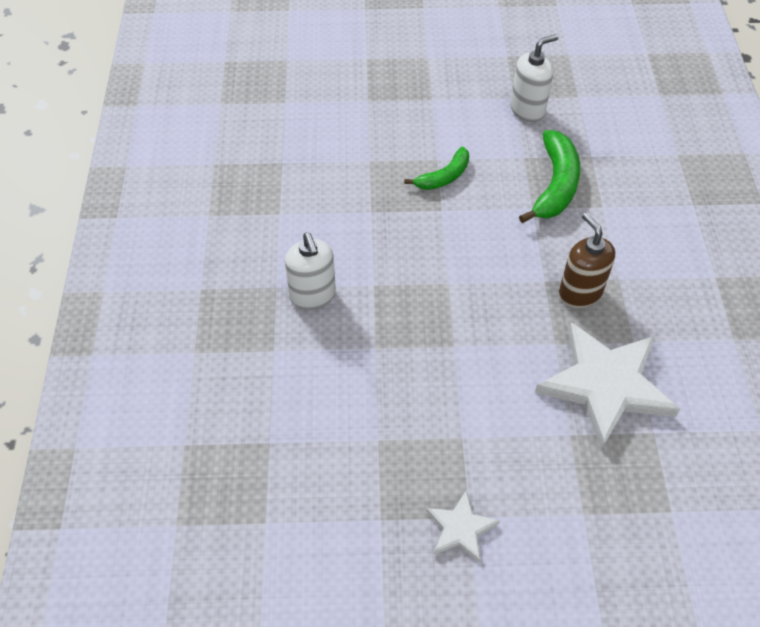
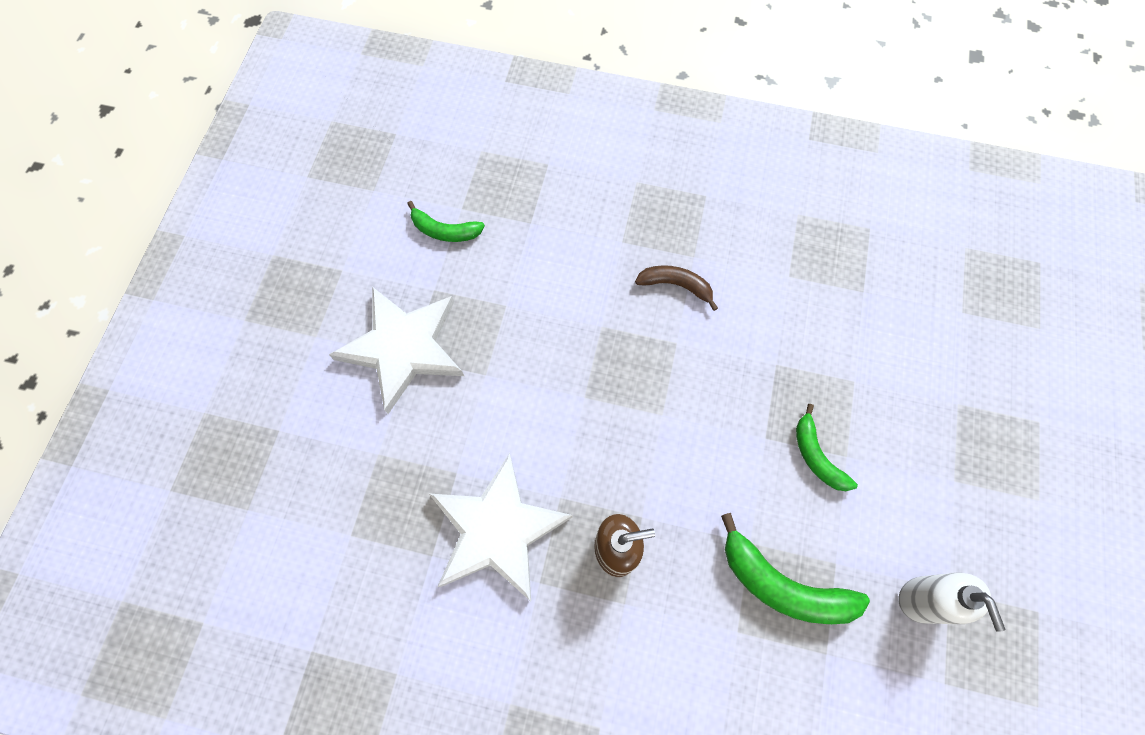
camera: 105 degrees right, 15 degrees up
(301, 531) = (445, 231): none -> green banana
(313, 295) = (676, 285): white soap dispenser -> brown banana
(460, 528) = (403, 348): white star -> white star, size x2.06

